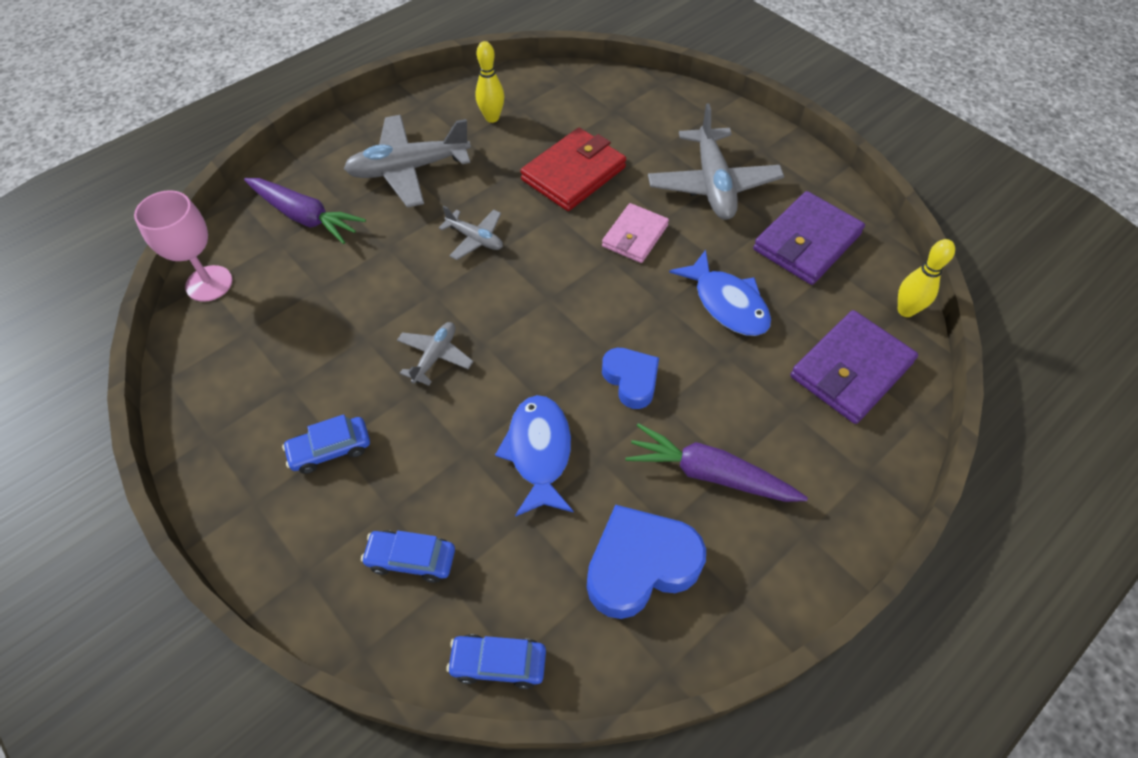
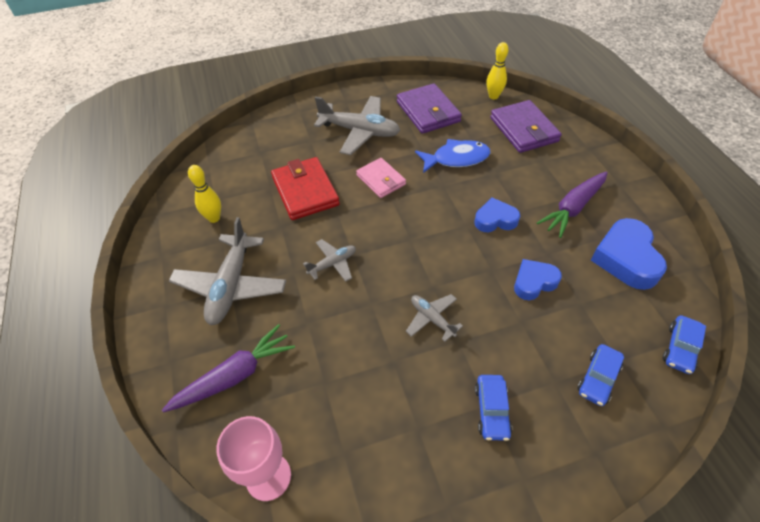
camera: 65 degrees left, 5 degrees down
(539, 452) = (534, 282): blue fish -> blue heart

